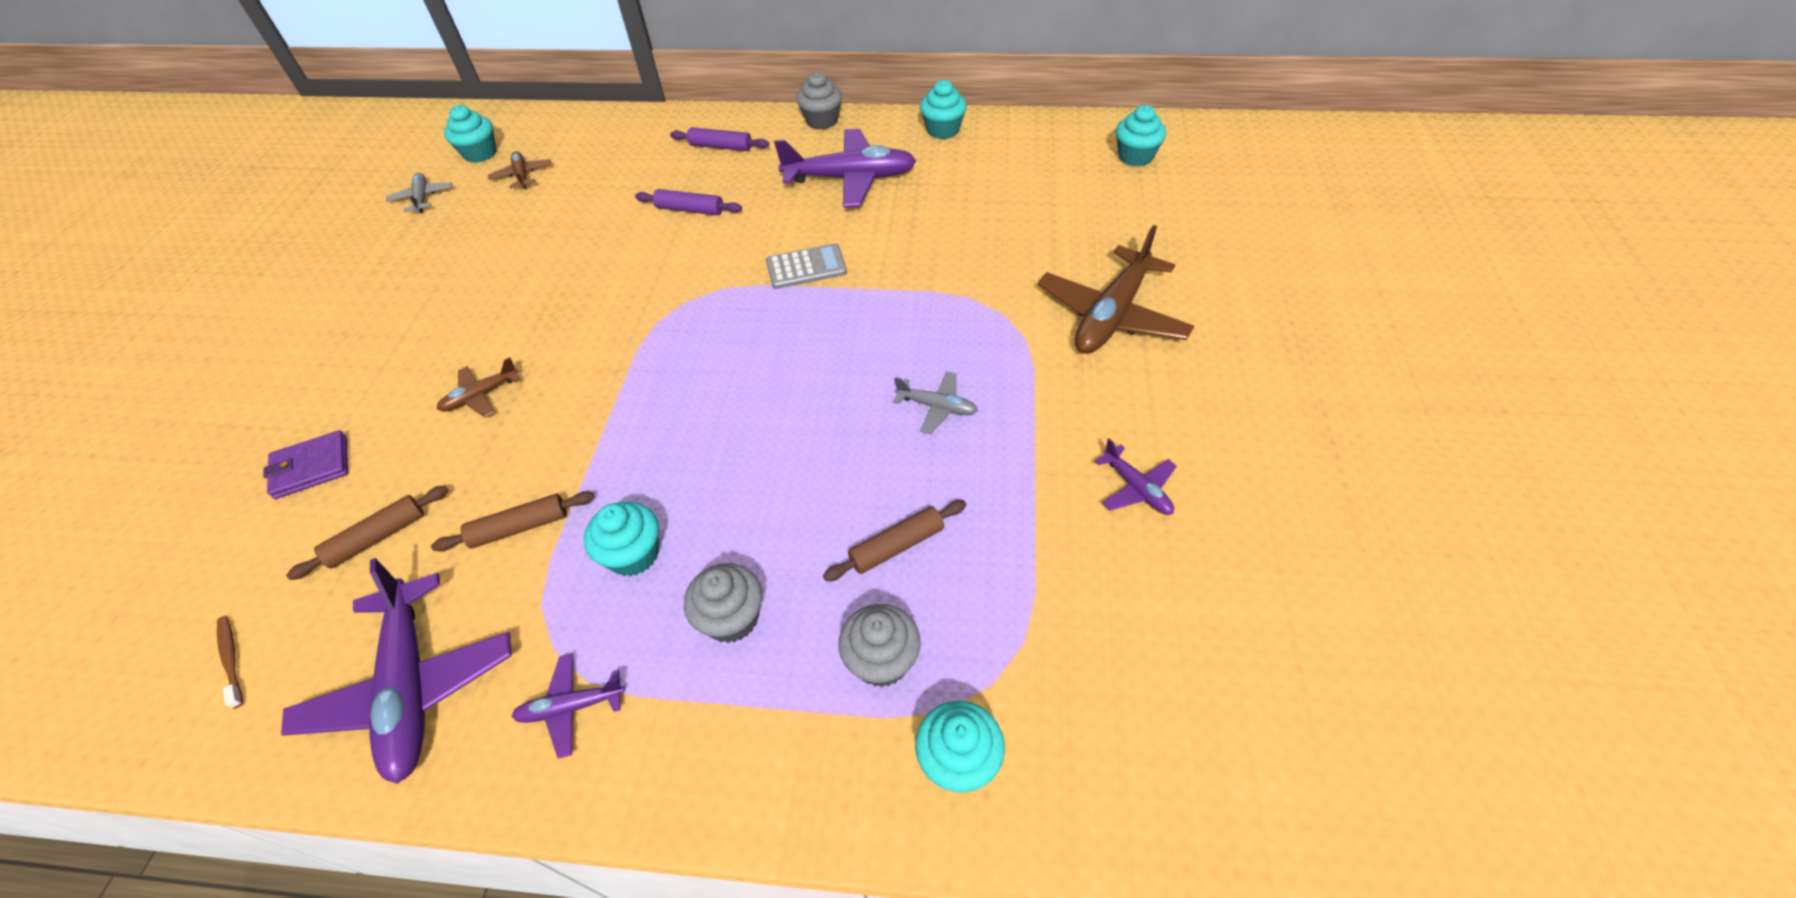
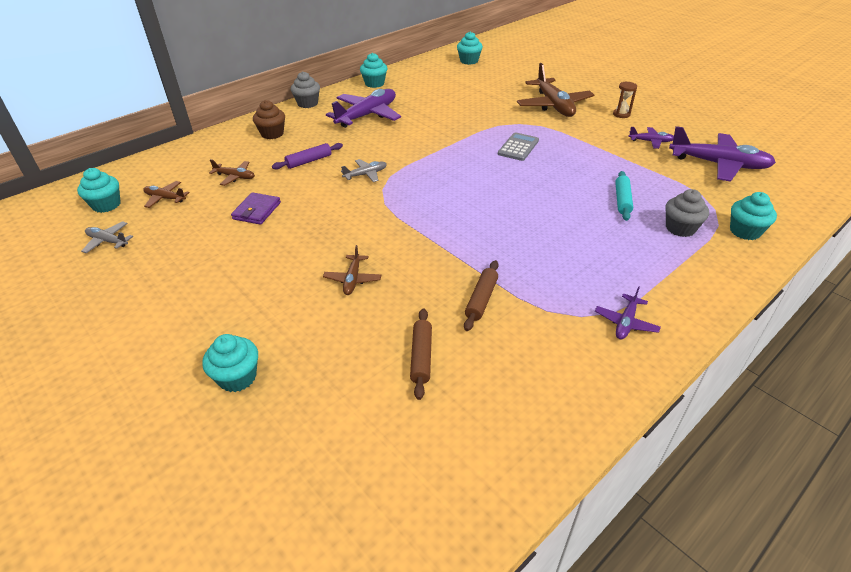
camera: 50 degrees left, 10 degrees down
(231, 659) = (452, 454): brown toothbrush -> none
(311, 467) = (316, 369): purple wallet -> purple wallet (257, 211)
(411, 687) = (557, 376): purple plane -> purple plane (719, 164)
(604, 186) = (235, 177): none -> brown plane
(633, 554) = (546, 269): turquoise cupcake -> turquoise cupcake (237, 377)
(721, 147) = (272, 134): purple rolling pin -> brown cupcake
(732, 618) = (618, 256): grey cupcake -> none
(806, 267) = (412, 150): grey calculator -> grey calculator (518, 147)
(897, 546) = (622, 200): brown rolling pin -> turquoise rolling pin
(937, 407) = (554, 159): grey plane -> grey plane (366, 174)
(1189, 404) = (621, 114): none -> brown hourglass

